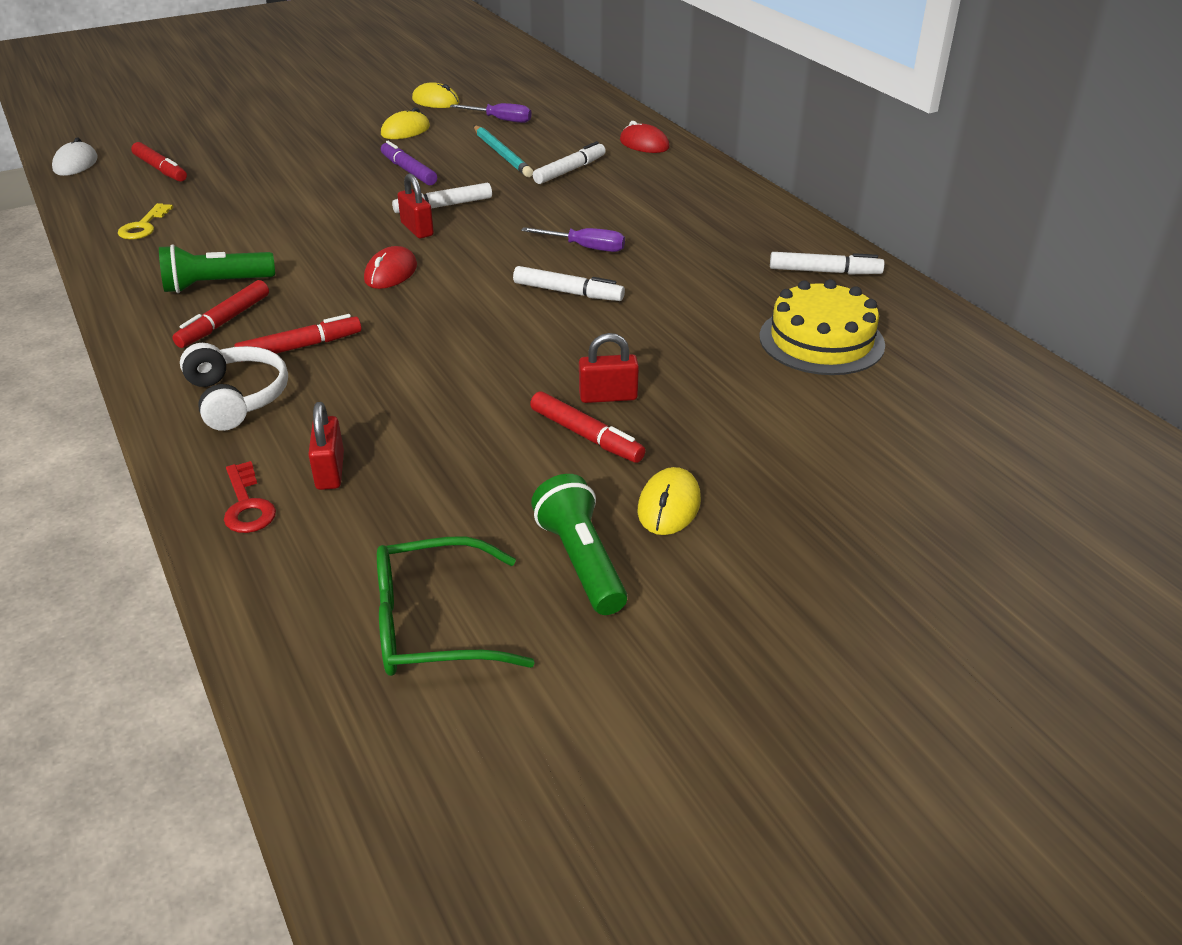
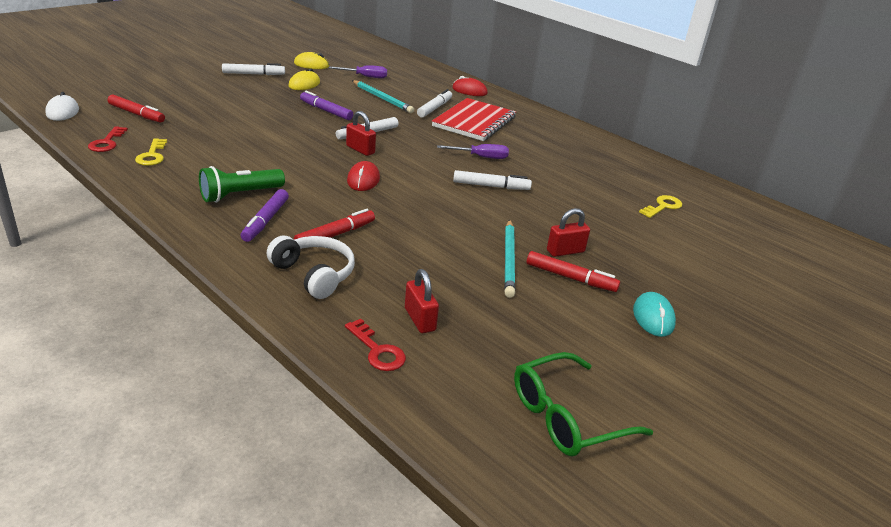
camera: 20 degrees left, 5 degrees down
(101, 206) = (107, 142): none -> red key
(225, 321) = (266, 220): red marker -> purple marker
(514, 401) = (509, 260): none -> turquoise pencil
(581, 561) = (628, 360): green flashlight -> none
(615, 193) = (474, 122): none -> red notebook
(669, 506) = (653, 317): yellow mouse -> turquoise mouse
(821, 340) = (663, 206): yellow cake -> yellow key
(824, 271) = (633, 165): white marker -> white marker (253, 74)

